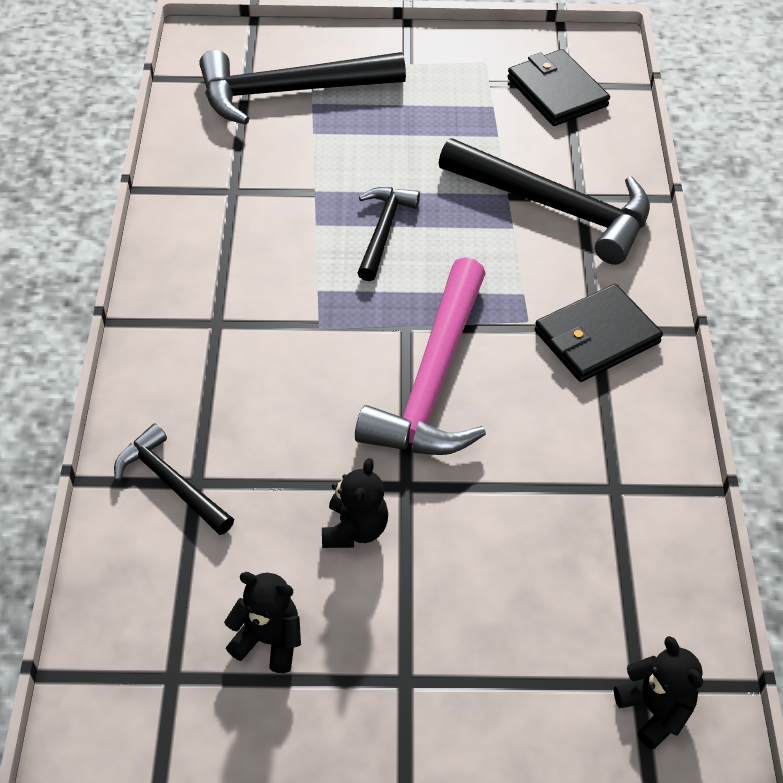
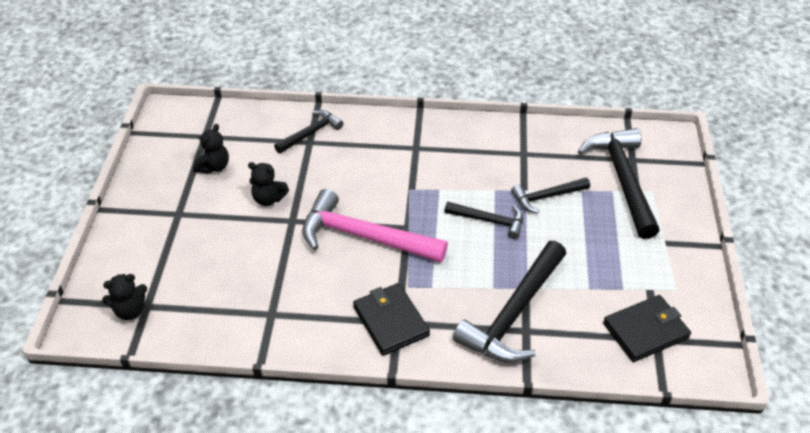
camera: 95 degrees right, 5 degrees down
(329, 168) = (547, 197): none -> black hammer

